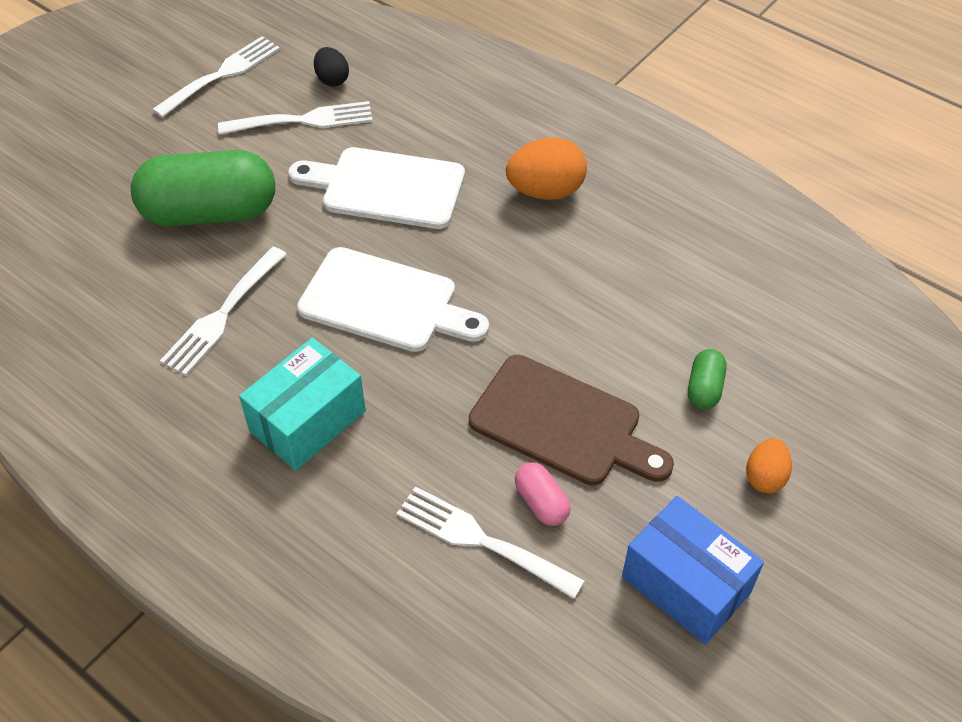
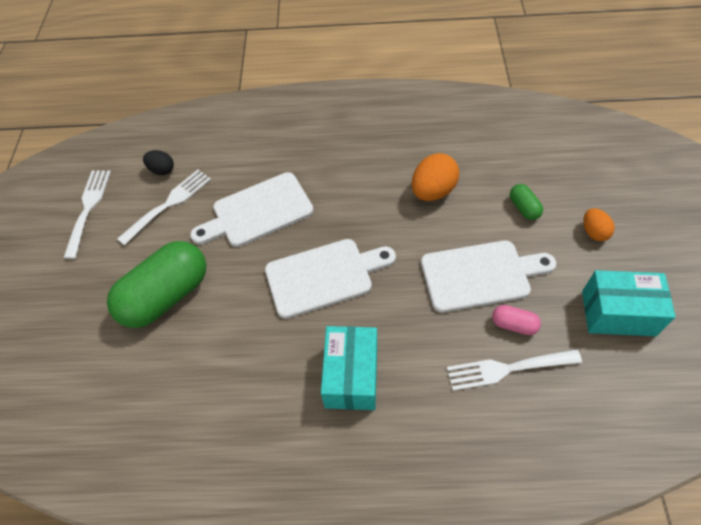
camera: 35 degrees left, 5 degrees up
(223, 314) = (237, 351): white fork -> none
(545, 191) = (345, 158): orange egg -> orange egg (433, 191)
(562, 423) = (480, 275): brown cutting board -> white cutting board
(685, 585) = (618, 313): blue box -> turquoise box

